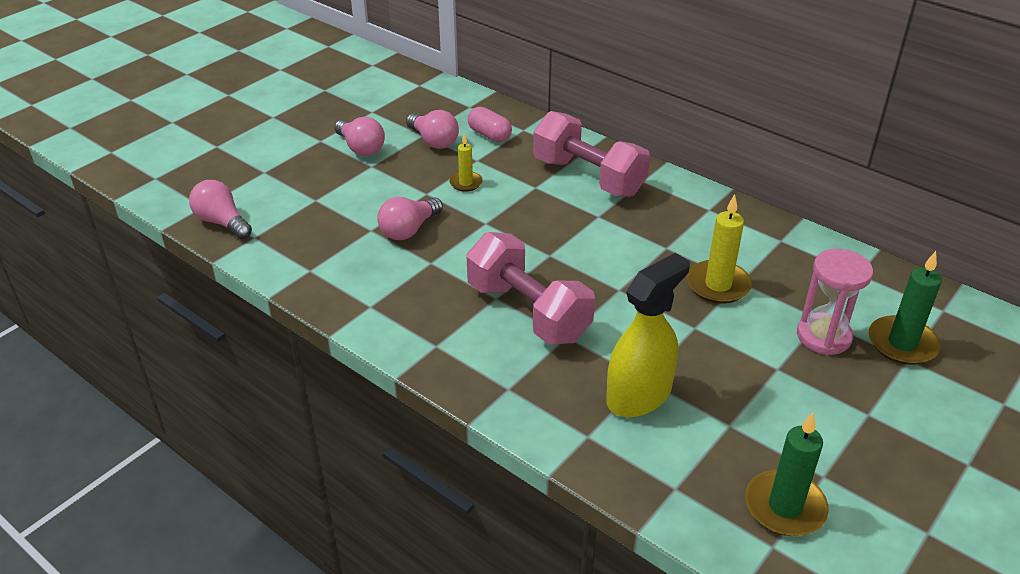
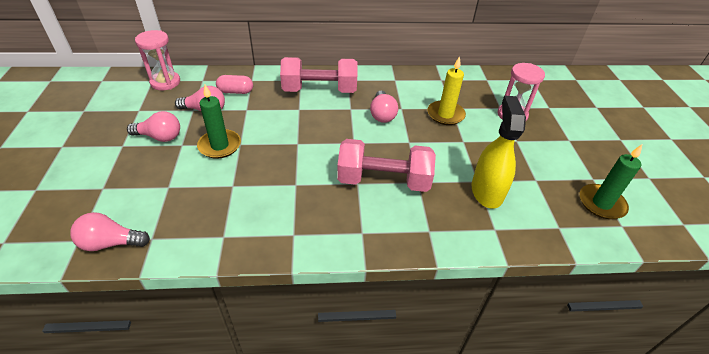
camera: 45 degrees left, 5 degrees up
(409, 230) = (257, 172): pink light bulb -> pink light bulb (382, 114)
(429, 92) = (165, 82): none -> pink hourglass
(466, 183) = (256, 126): yellow candle -> none
(902, 343) = (539, 102): green candle -> green candle (220, 146)

